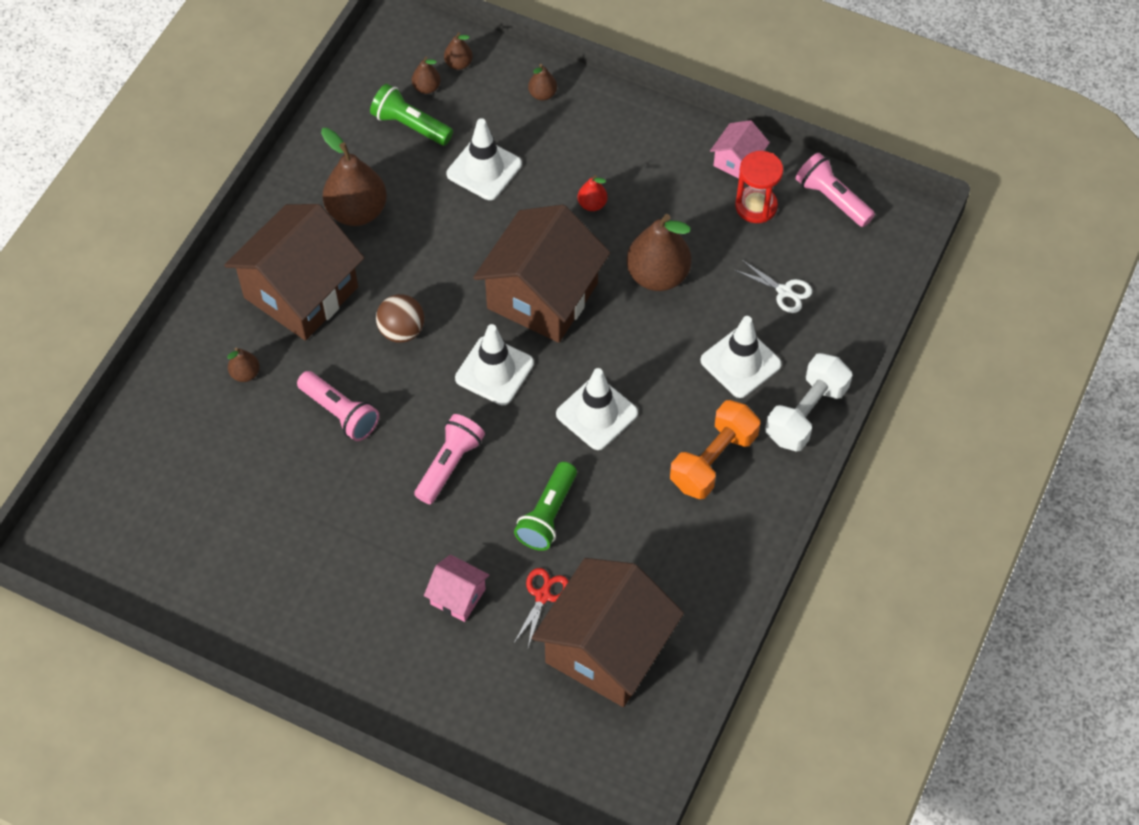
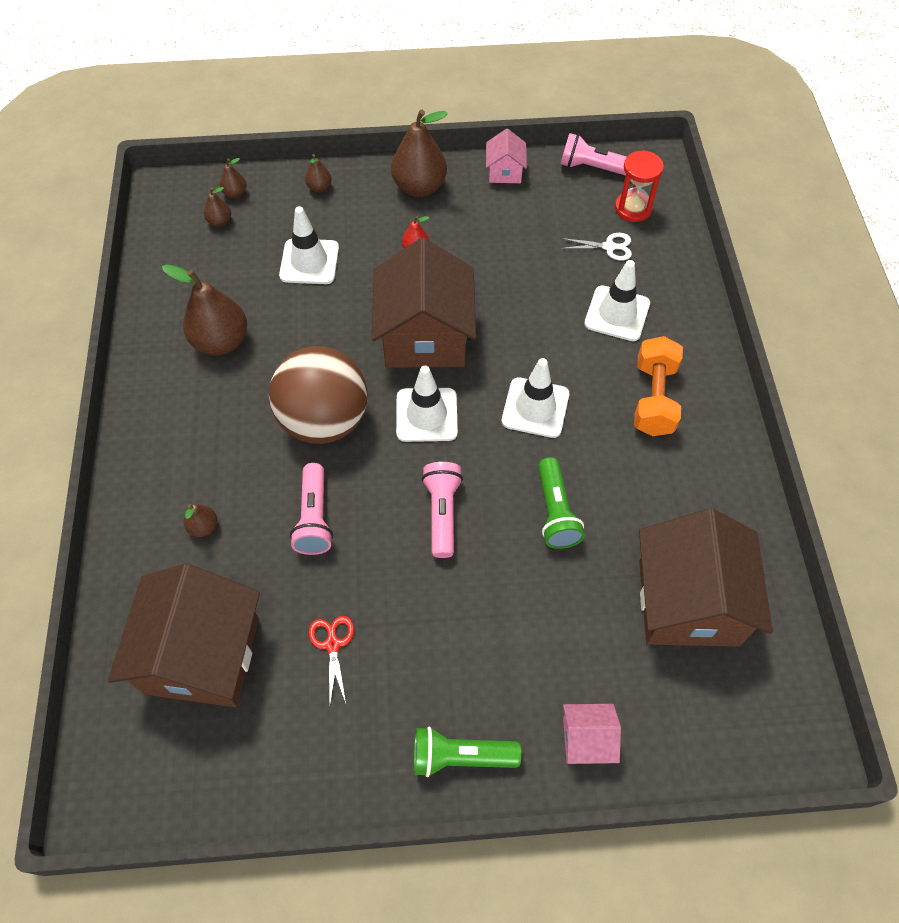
camera: 30 degrees left, 0 degrees up
(301, 292) = (212, 431): brown house -> brown house (202, 655)
(340, 413) = (314, 517): pink flashlight -> pink flashlight turned 75 degrees clockwise
(402, 331) = (324, 420): brown ball -> brown ball, size x1.98
(410, 125) = (224, 255): green flashlight -> green flashlight (460, 756)
(458, 596) = (530, 627): pink house -> pink house (586, 740)
(543, 596) = (601, 585): red scissors -> red scissors (332, 644)
(658, 275) = (505, 279): brown pear -> brown pear (419, 187)
(756, 206) = (542, 196): red hourglass -> red hourglass (633, 208)
(806, 413) = (694, 328): white dumbbell -> none

